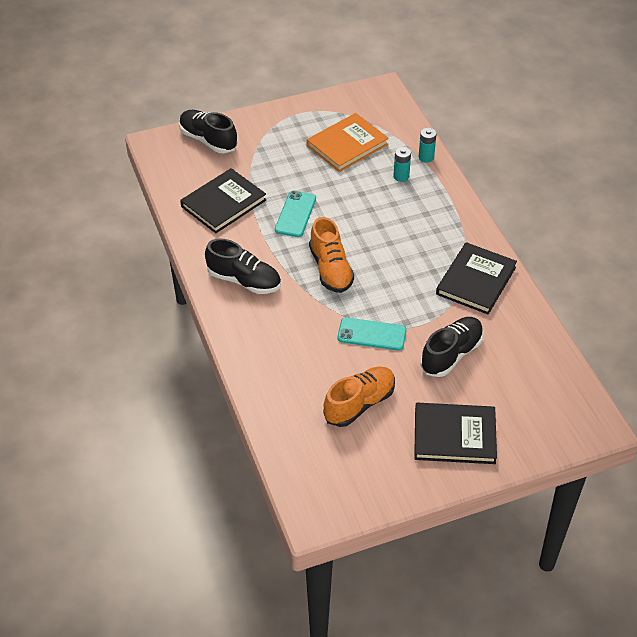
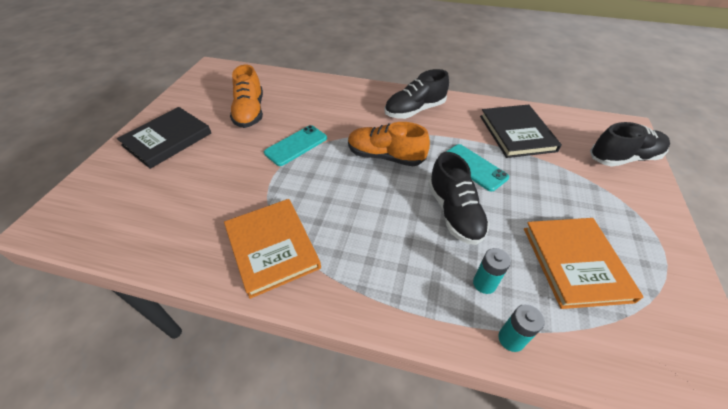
camera: 125 degrees right, 0 degrees up
(451, 354) = (224, 177): black shoe -> black shoe (454, 212)
(476, 281) = (272, 247): black book -> orange book

